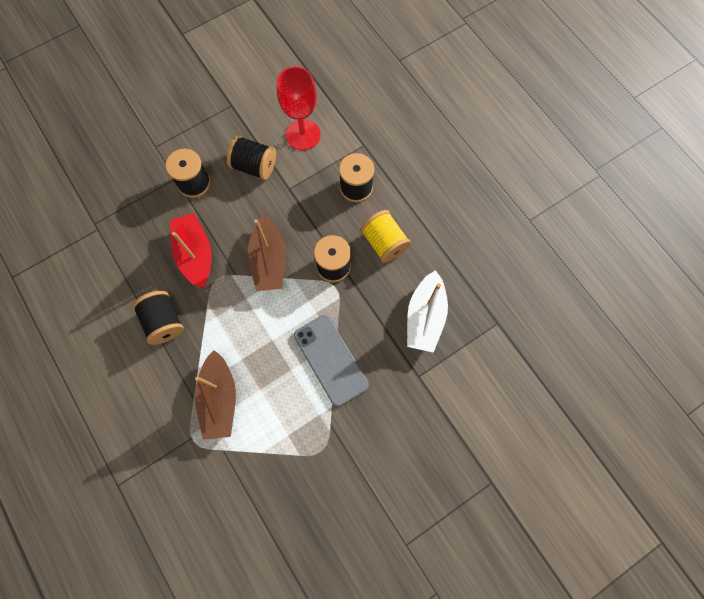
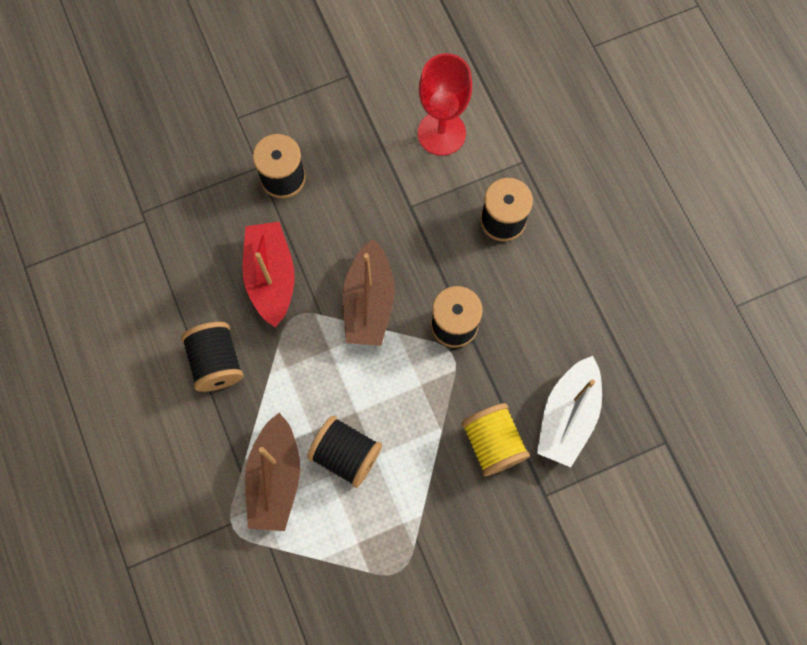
camera: 10 degrees right, 0 degrees up
(254, 166) = (368, 167): black spool -> black spool (346, 455)
(331, 360) = (430, 452): grey phone -> none
(384, 243) = (529, 304): yellow spool -> yellow spool (493, 443)

